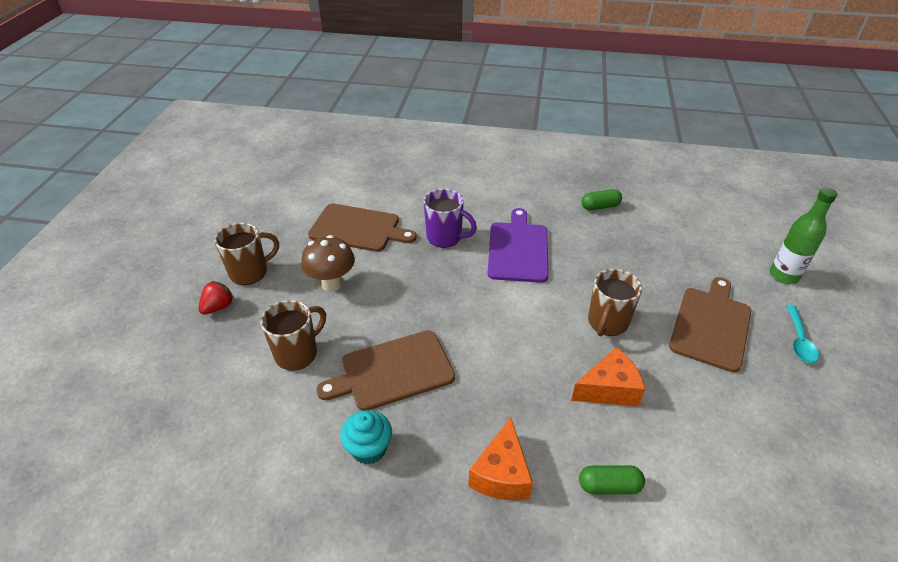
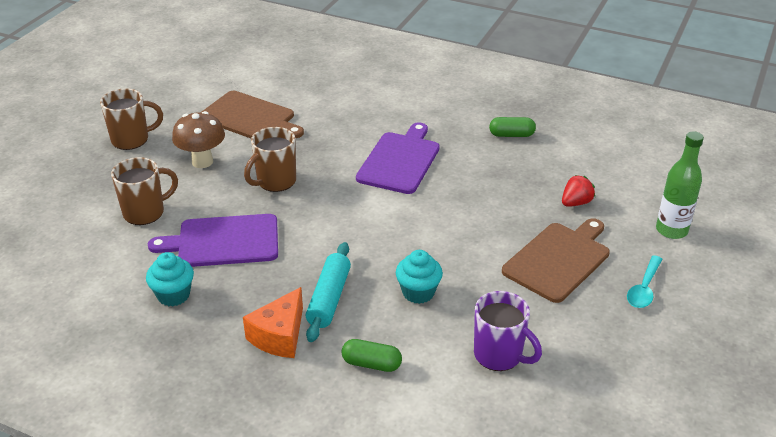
camera: 15 degrees right, 5 degrees down
(218, 307) = (92, 164): red strawberry -> red strawberry (576, 203)
(393, 371) = (223, 241): brown cutting board -> purple cutting board
(445, 237) = (332, 139): purple mug -> purple mug (499, 355)
(529, 416) = (329, 298): none -> turquoise rolling pin
(607, 323) = (451, 239): brown mug -> brown mug (275, 181)
(609, 389) = (418, 292): orange cheese -> turquoise cupcake

